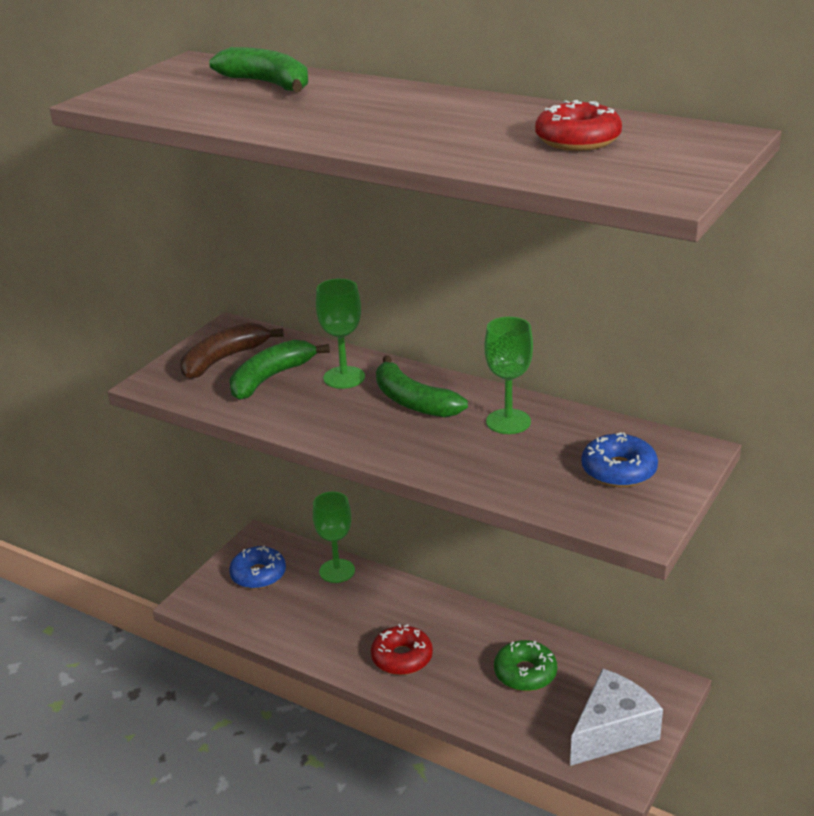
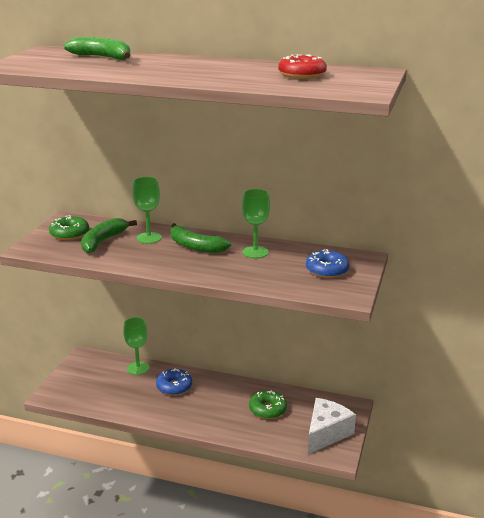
camera: 15 degrees left, 5 degrees down
(224, 359) = (69, 234): brown banana -> green donut
(258, 575) = (88, 375): blue donut -> blue donut (174, 387)
(402, 658) = (191, 410): red donut -> none

